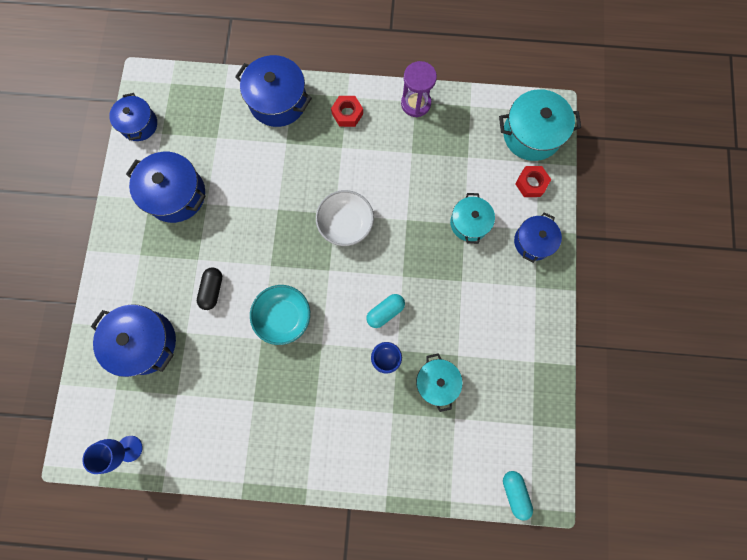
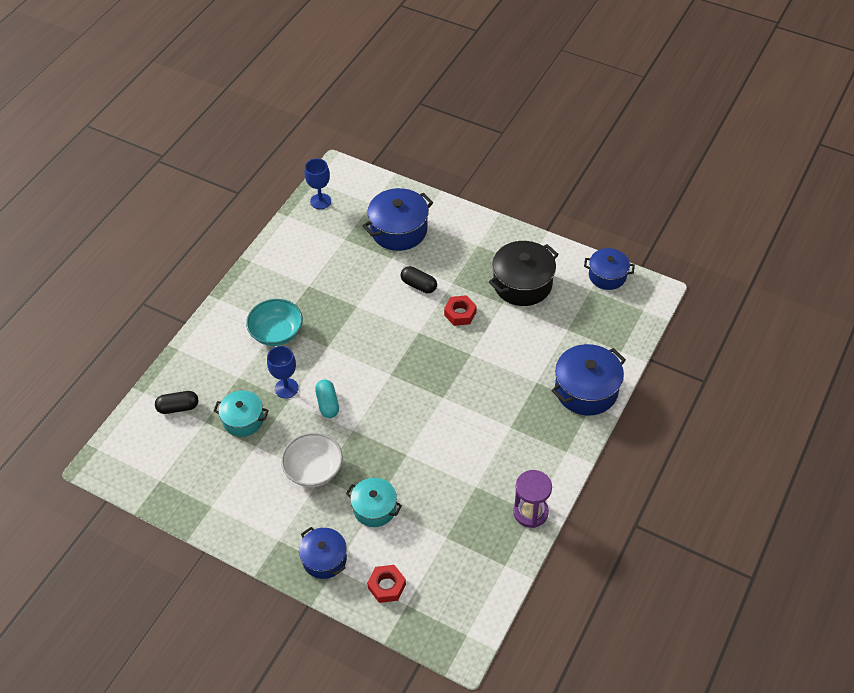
camera: 115 degrees right, 25 degrees down
(176, 194) = (522, 284): blue pot -> black pot
(283, 317) = (367, 327): turquoise bowl -> turquoise bowl (276, 332)
(345, 224) = (428, 402): white bowl -> white bowl (313, 469)
(347, 114) = (546, 445): red nut -> red nut (460, 313)
(451, 454) = (178, 407): none -> black capsule
(514, 492) = (117, 441): turquoise capsule -> none
(531, 134) = (442, 613): turquoise pot -> none

